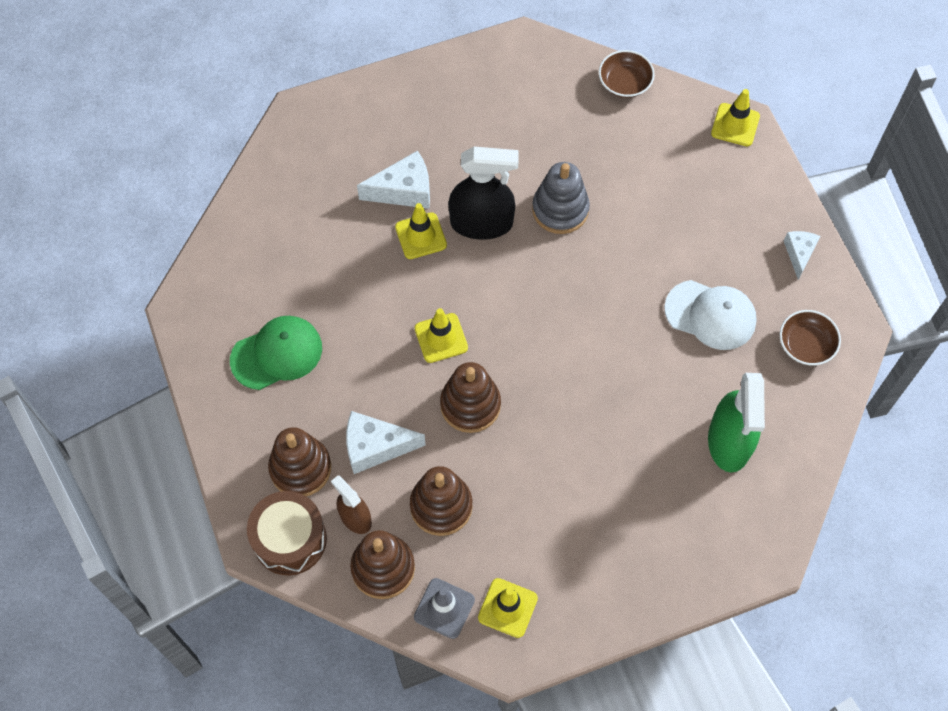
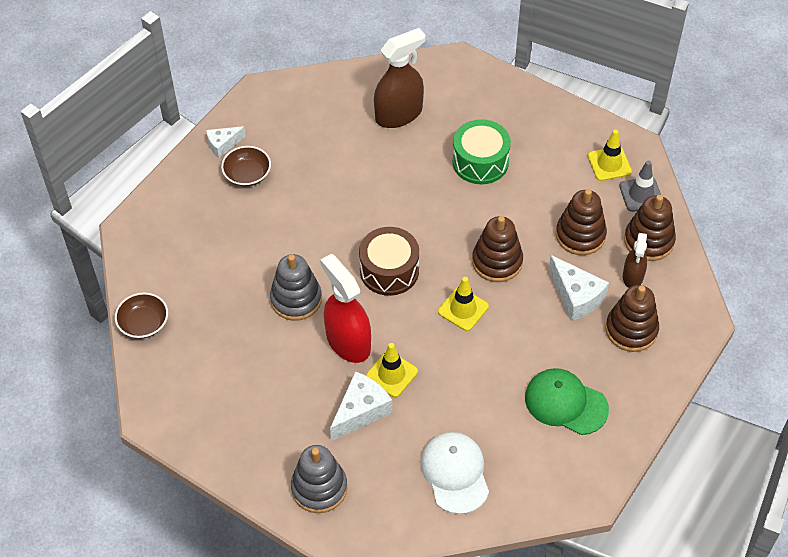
camera: 125 degrees left, 10 degrees down
(290, 539) = (681, 303): brown drum -> brown drum (389, 270)
(359, 120) = (319, 488): none -> grey stacking toy
(404, 191) = (361, 411): white cheese -> white cheese turned 90 degrees clockwise
(482, 223) = (348, 341): black spray bottle -> red spray bottle
(605, 477) = (480, 162): none -> green drum
(710, 315) = (312, 168): white cap -> white cap (455, 473)
(729, 442) = (399, 114): green spray bottle -> brown spray bottle
(735, 125) = (134, 233): yellow traffic cone -> none
(806, 345) = (293, 109): brown bowl -> brown bowl (247, 174)

